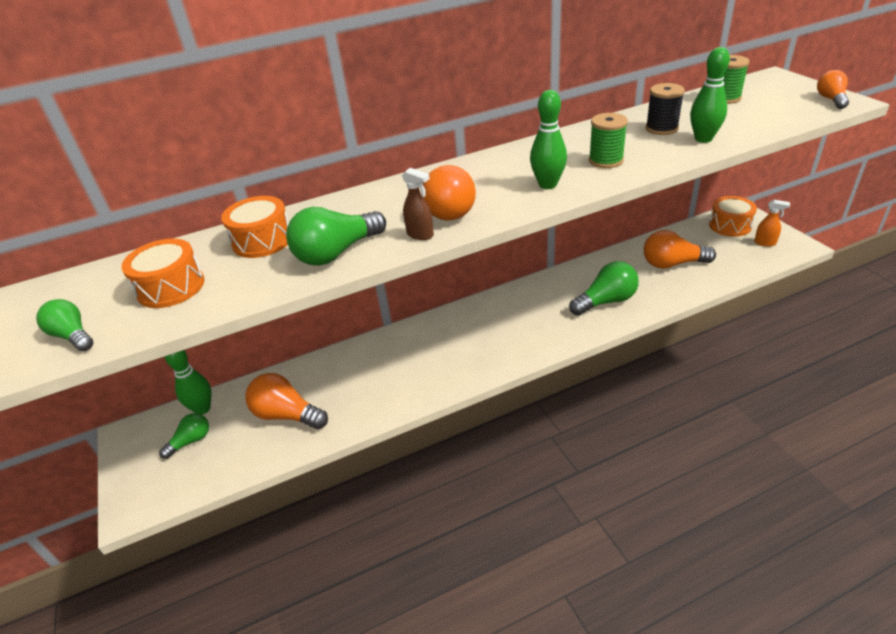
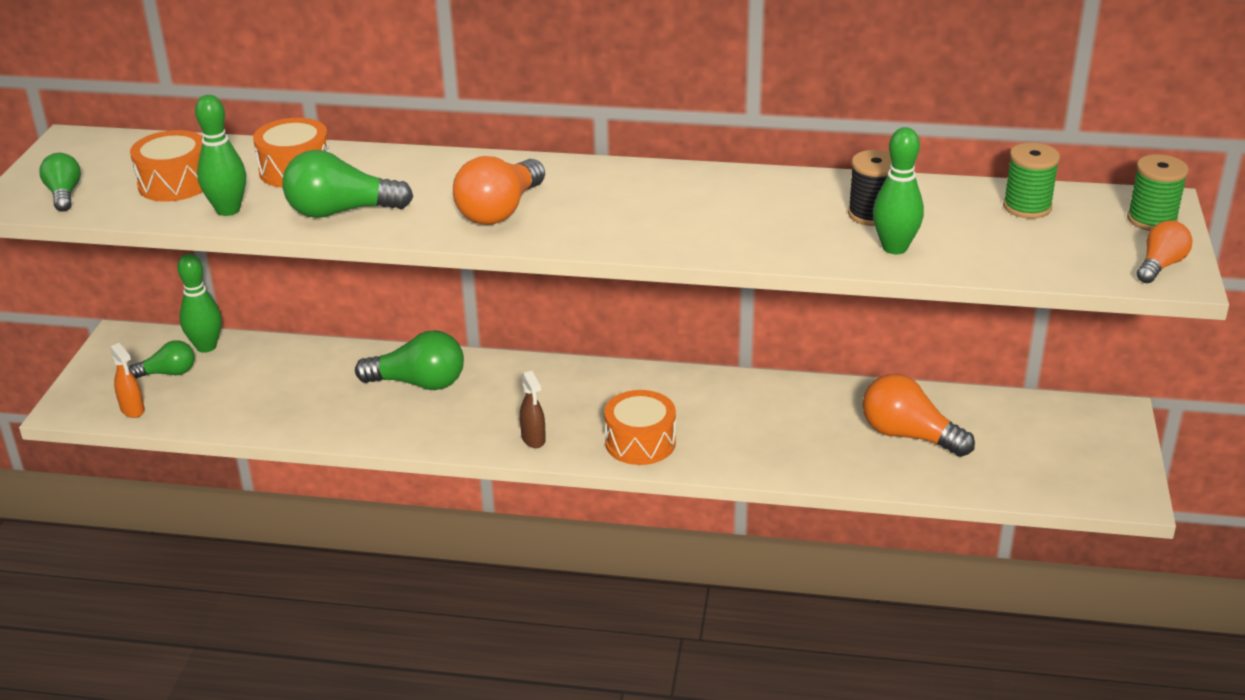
camera: 30 degrees right, 5 degrees down
(287, 415) = (276, 392): orange light bulb -> none
(420, 235) = (435, 226): brown spray bottle -> brown spray bottle (533, 439)
(547, 185) = (633, 227): green bowling pin -> green bowling pin (228, 210)
(606, 161) = (738, 226): green spool -> green spool (1152, 220)
(606, 301) = (756, 439): green light bulb -> green light bulb (418, 383)
(730, 225) = (1069, 424): orange drum -> orange drum (640, 442)
(765, 243) = (1084, 469): orange spray bottle -> orange spray bottle (132, 410)

